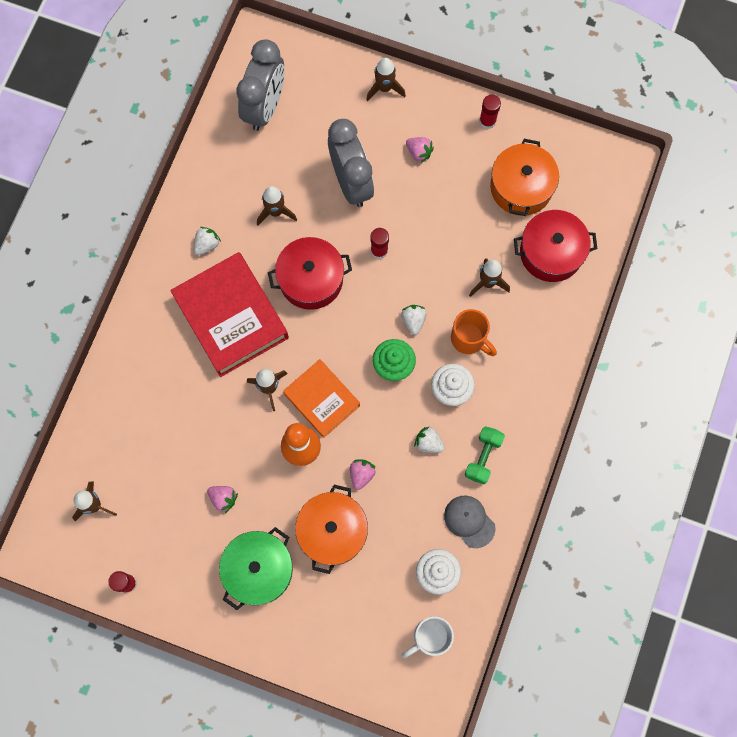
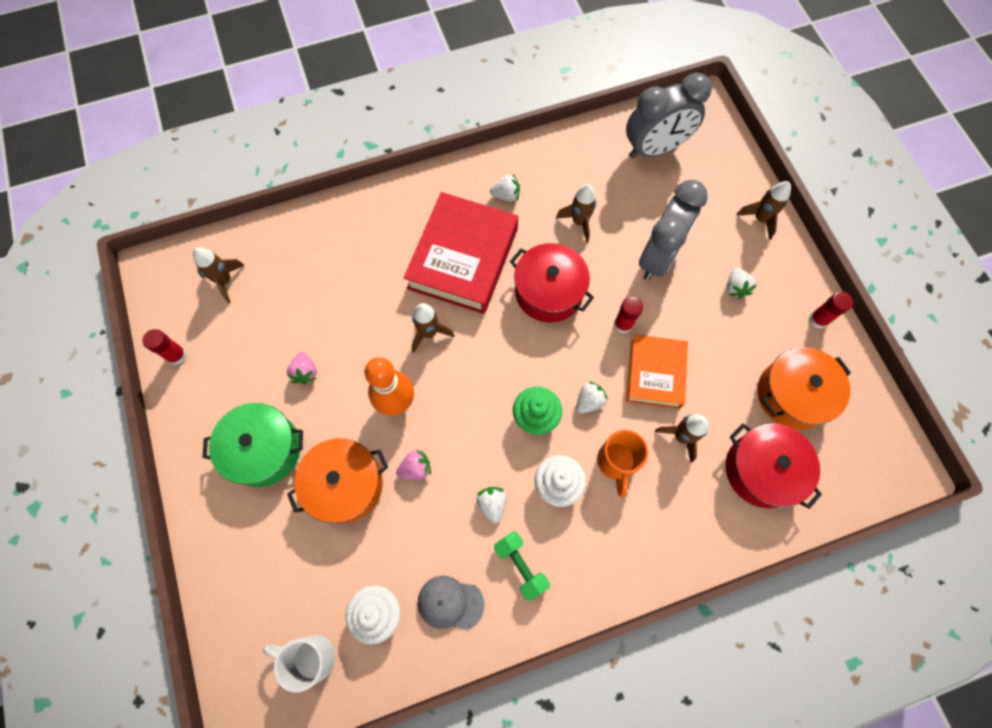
camera: 50 degrees right, 5 degrees down
(322, 400) = (454, 382): orange book -> orange book (655, 374)
(419, 152) = (735, 288): pink strawberry -> white strawberry
(469, 521) = (450, 603): grey cap -> grey cap turned 90 degrees counterclockwise
(483, 457) = (520, 566): green dumbbell -> green dumbbell turned 75 degrees clockwise

